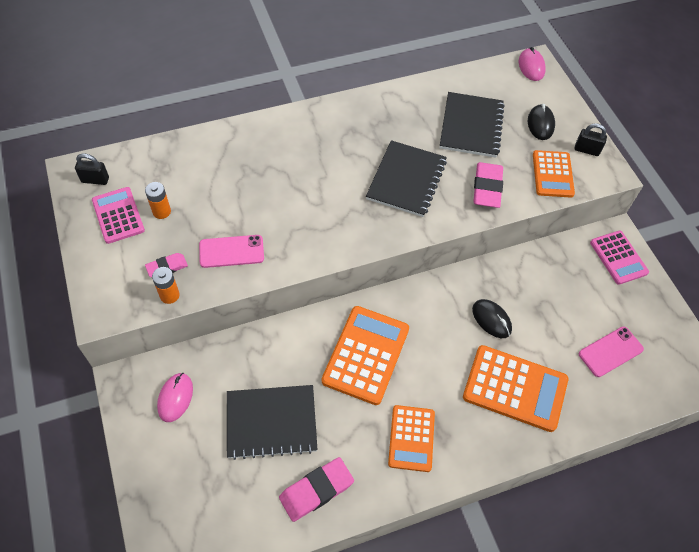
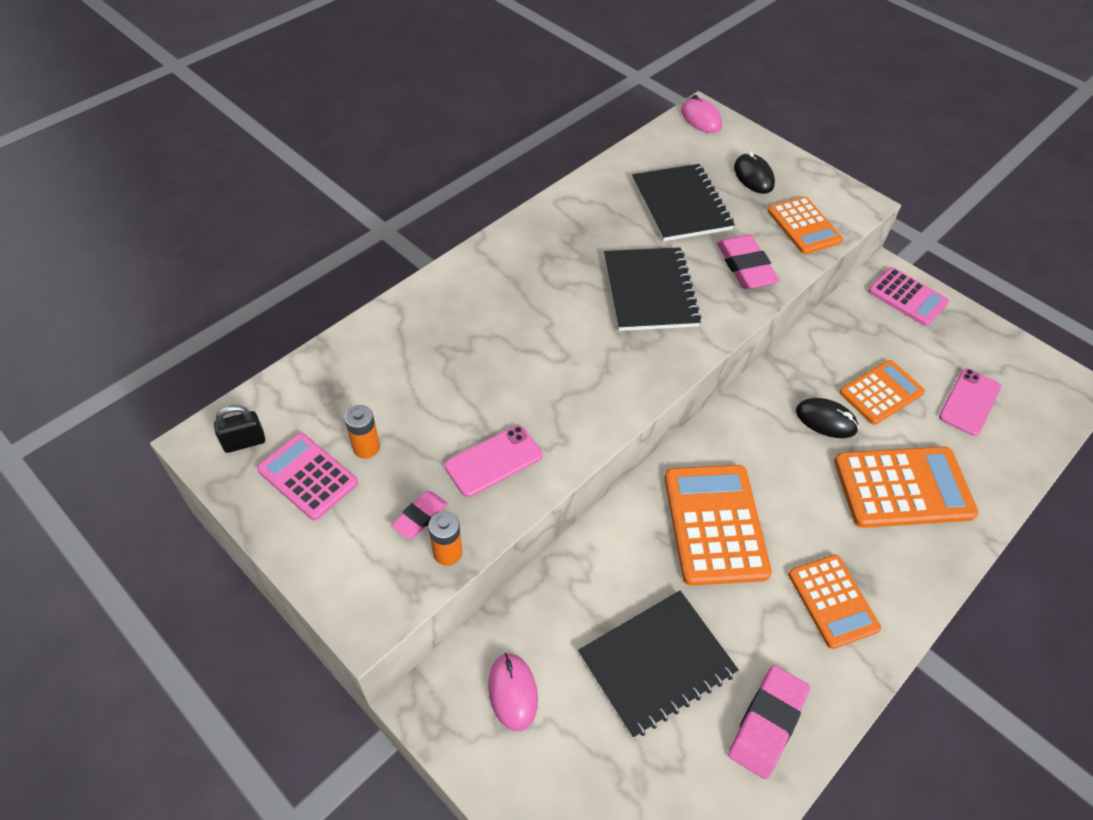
camera: 25 degrees left, 5 degrees down
(546, 317) = (881, 393): none -> orange calculator
(586, 150) = (820, 187): black padlock -> none

